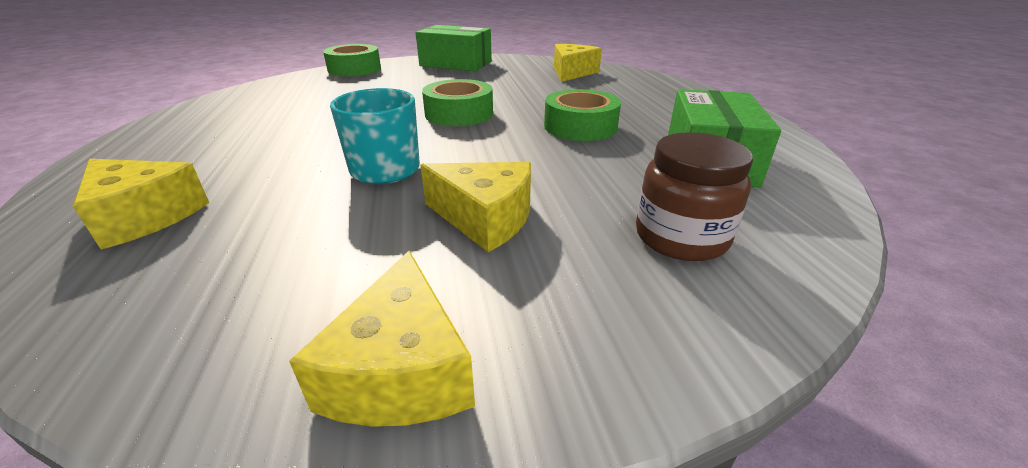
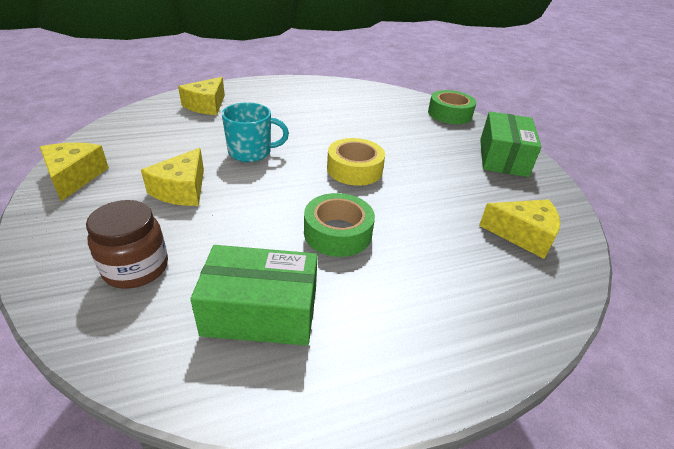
camera: 80 degrees right, 5 degrees up
(401, 370) = (74, 177): yellow cheese -> yellow cheese turned 90 degrees clockwise
(459, 114) = (354, 169): green tape -> yellow tape

